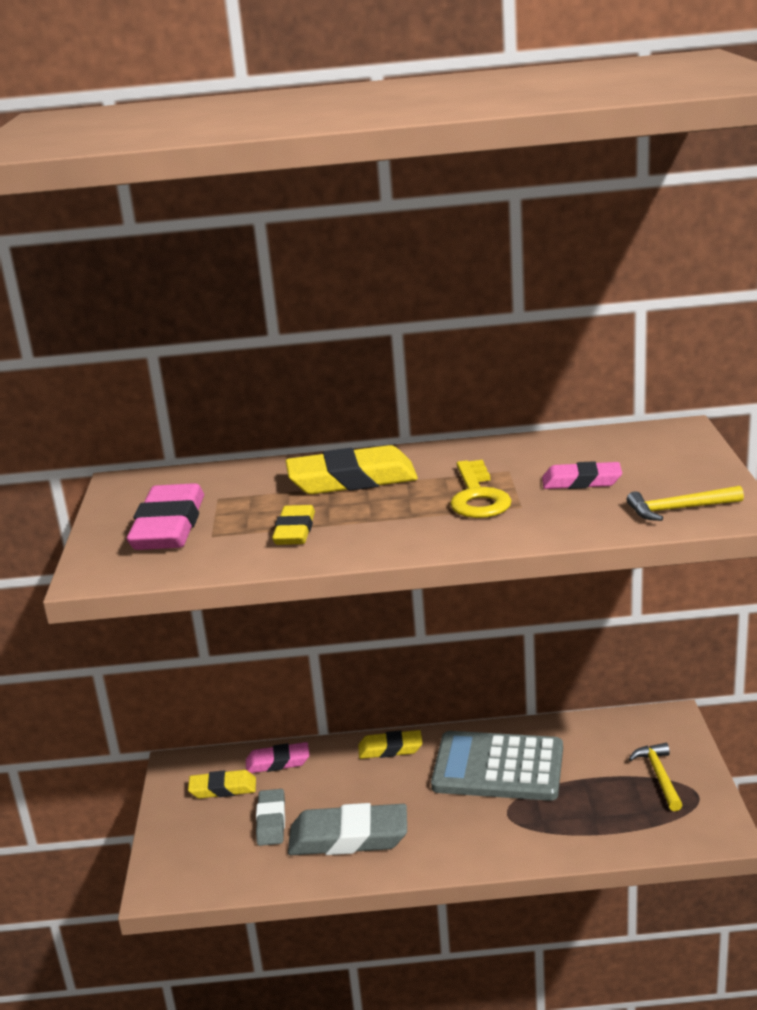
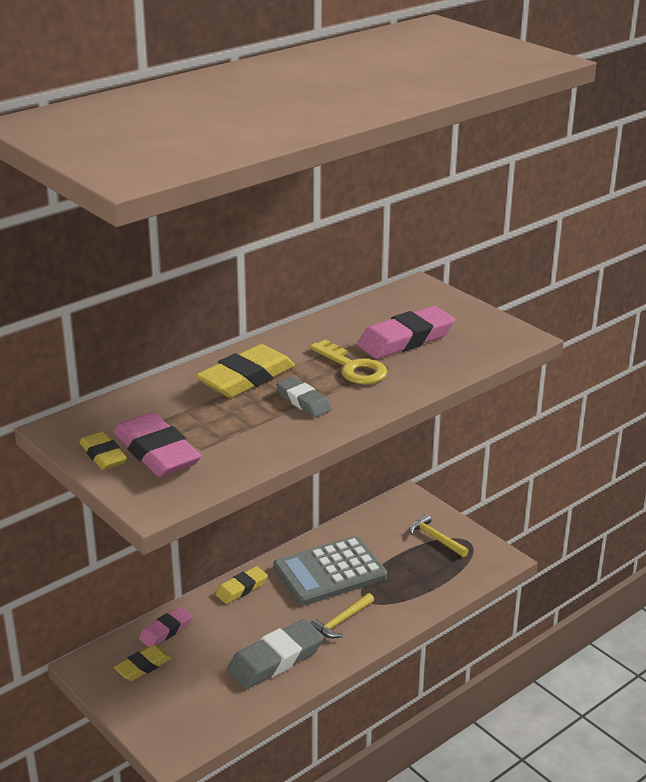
camera: 40 degrees left, 5 degrees up
(271, 821) = (207, 673): grey eraser -> grey eraser (303, 401)
(295, 531) = (260, 428): yellow eraser -> yellow eraser (103, 455)
(581, 481) = (405, 339): pink eraser -> pink eraser, size x1.70
(679, 509) = (487, 343): yellow hammer -> yellow hammer (341, 621)

